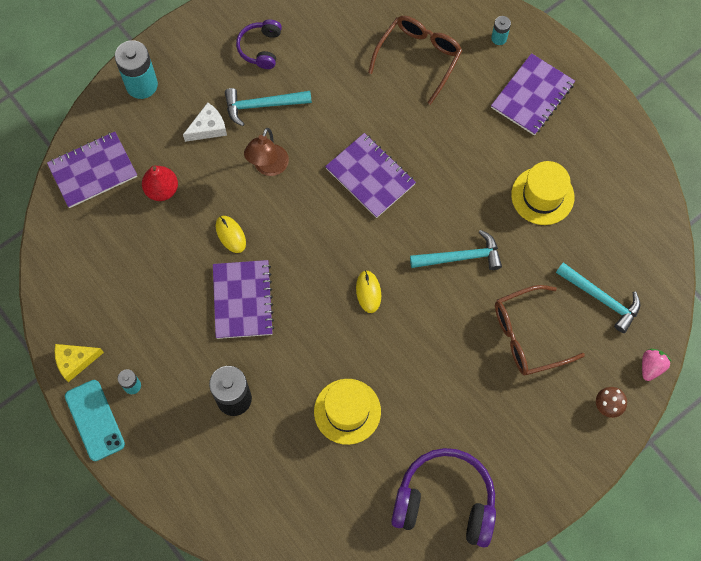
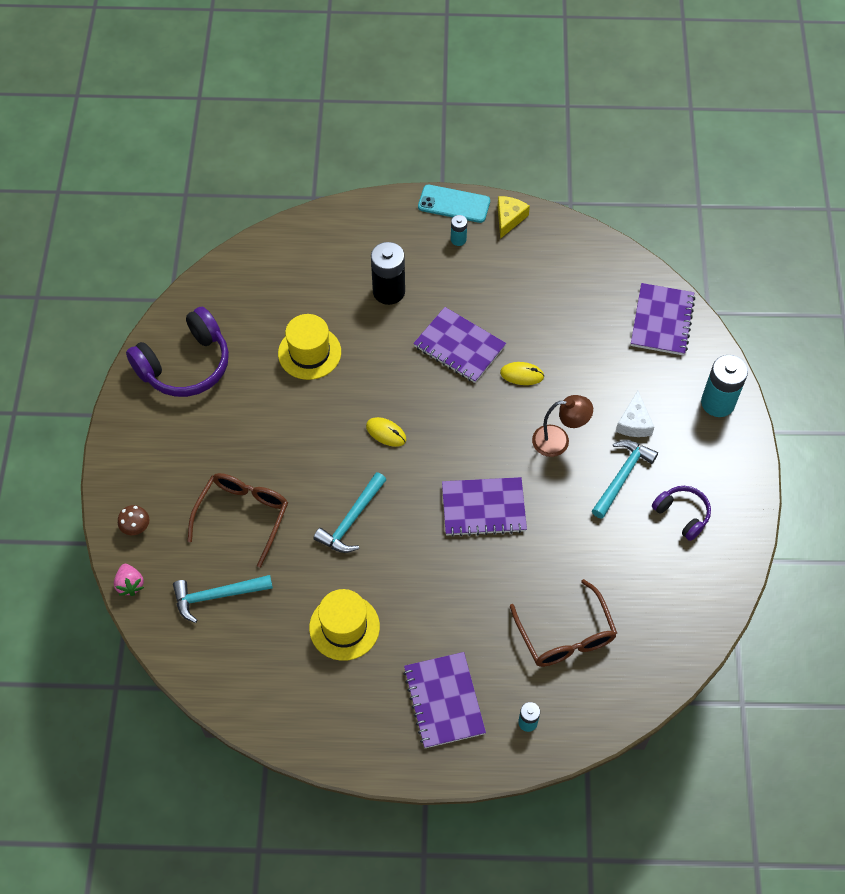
camera: 130 degrees right, 10 degrees down
(162, 190) = (603, 355): red pear -> none
(268, 167) = (559, 440): brown lamp -> brown lamp turned 120 degrees clockwise

